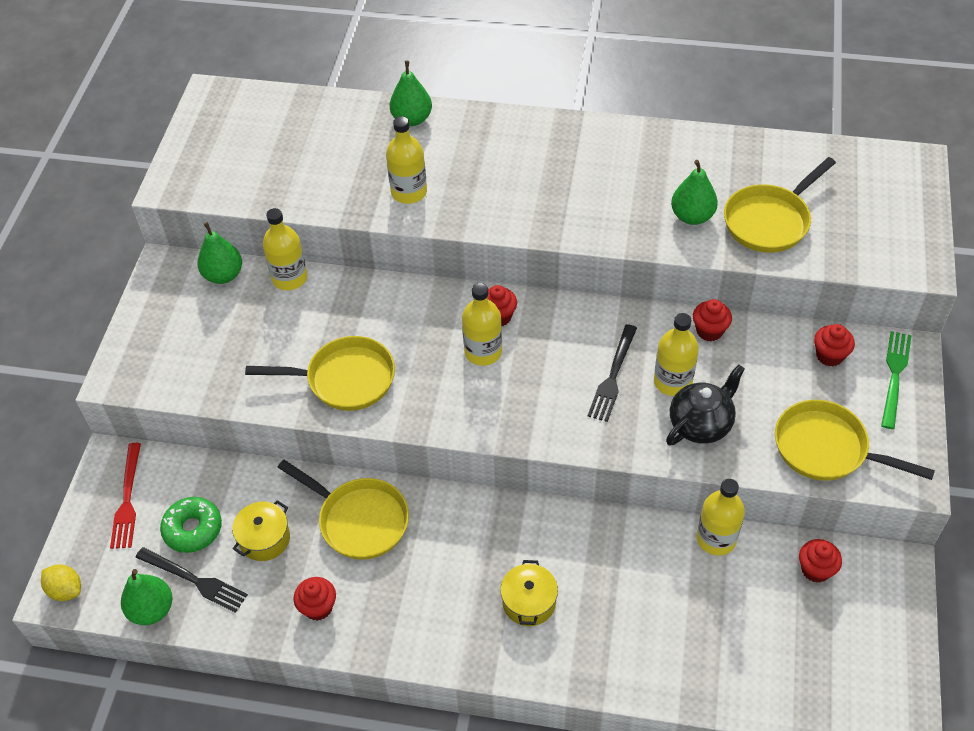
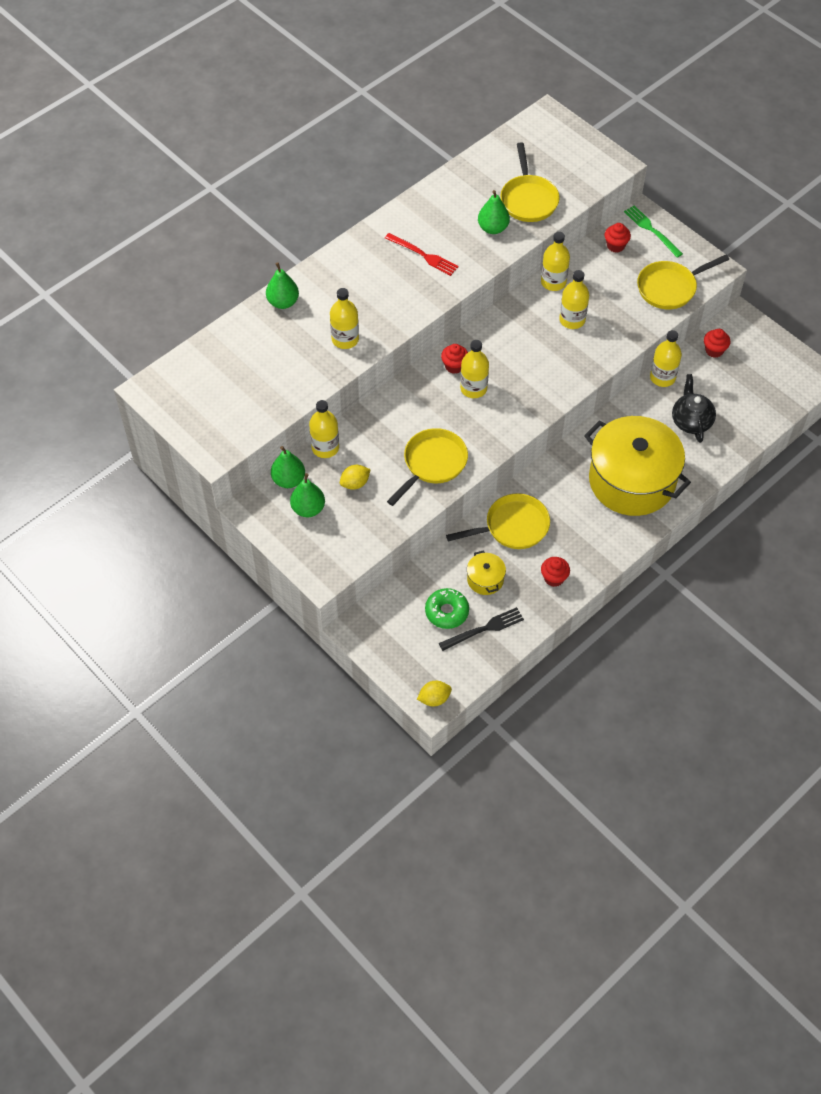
camera: 55 degrees left, 5 degrees up
(127, 500) = (394, 635): red fork -> red fork (423, 255)
(152, 609) = (486, 660): green pear -> green pear (308, 509)
(263, 330) = (355, 483): none -> yellow lemon
(529, 602) = (631, 481): yellow pot -> yellow pot, size x2.45
(613, 376) = (545, 342): black fork -> none
(701, 424) = (609, 326): black teapot -> black teapot (691, 421)
(709, 331) = (553, 282): red cupcake -> yellow bottle

